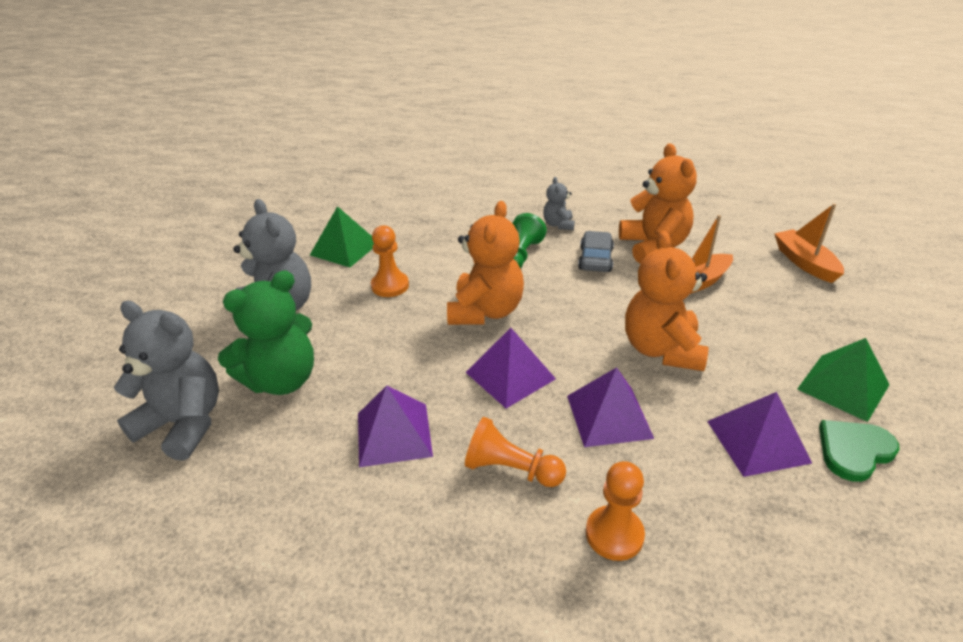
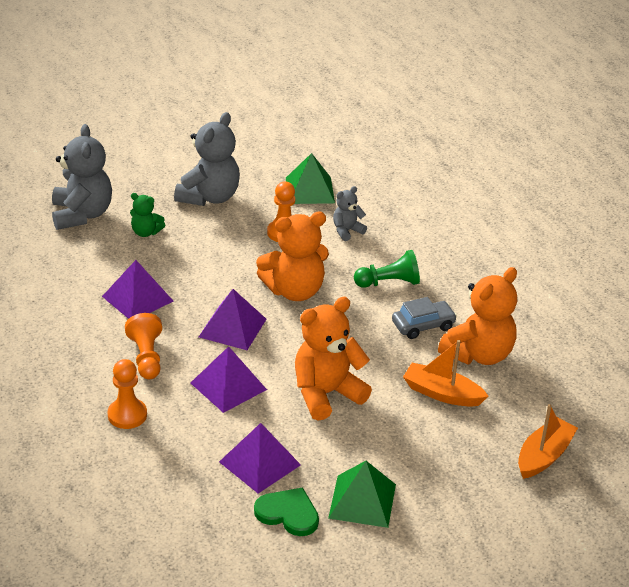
camera: 55 degrees right, 0 degrees up
(282, 380) = (146, 232): green teddy bear -> green teddy bear, size x0.51
(558, 225) = (460, 288): grey teddy bear -> grey teddy bear (347, 231)

